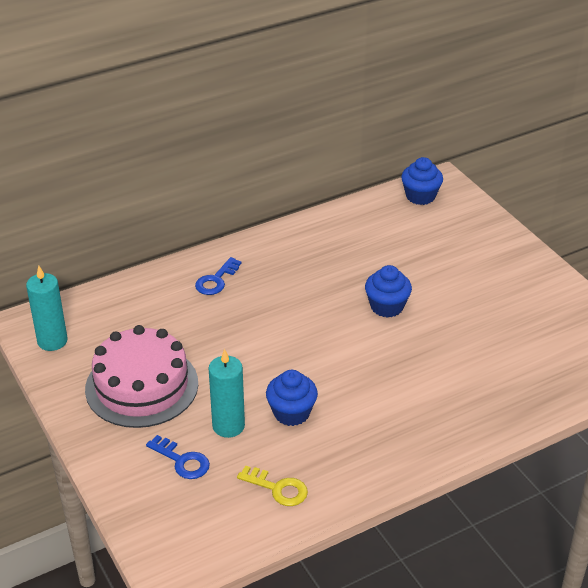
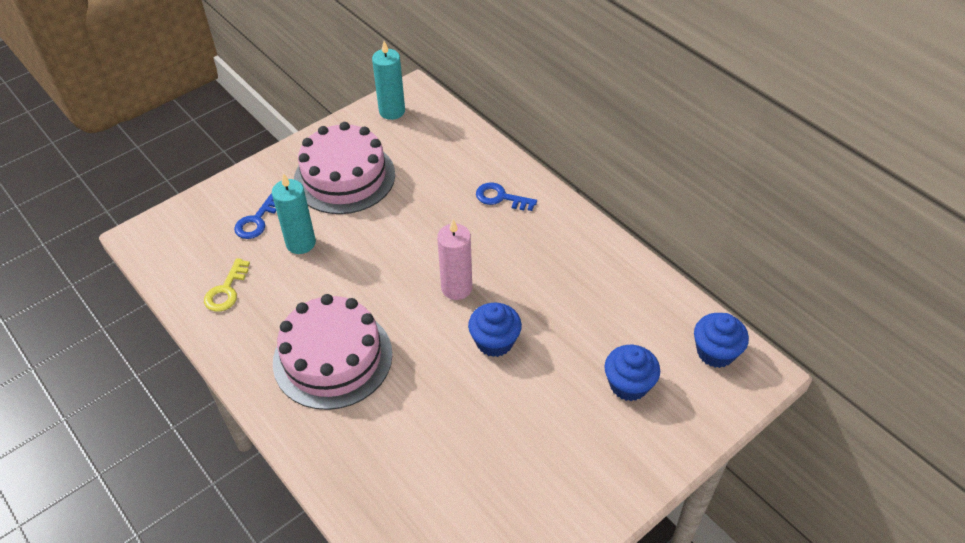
camera: 80 degrees right, 10 degrees up
(291, 413) = (322, 285): blue cupcake -> blue cupcake (628, 385)
(320, 322) = (456, 288): none -> pink candle
(384, 410) = (332, 358): none -> pink cake

